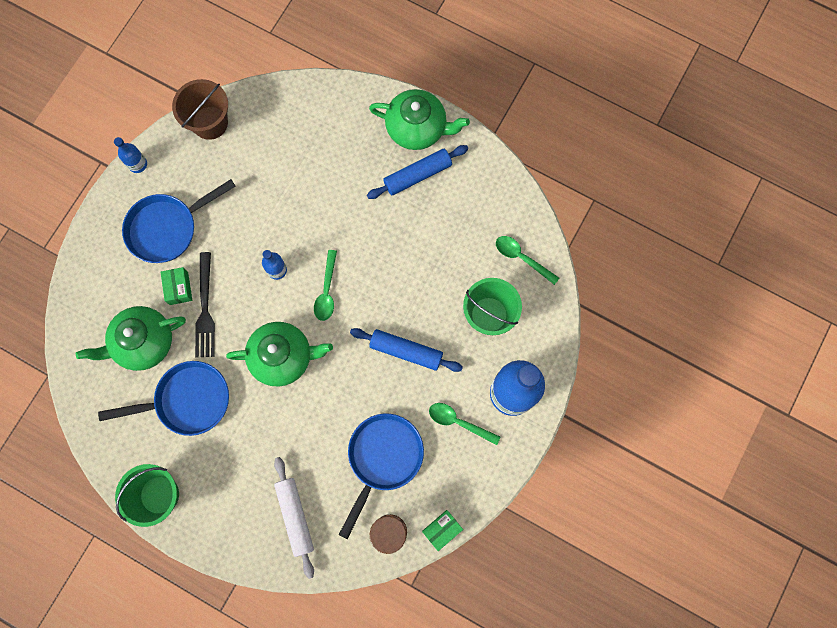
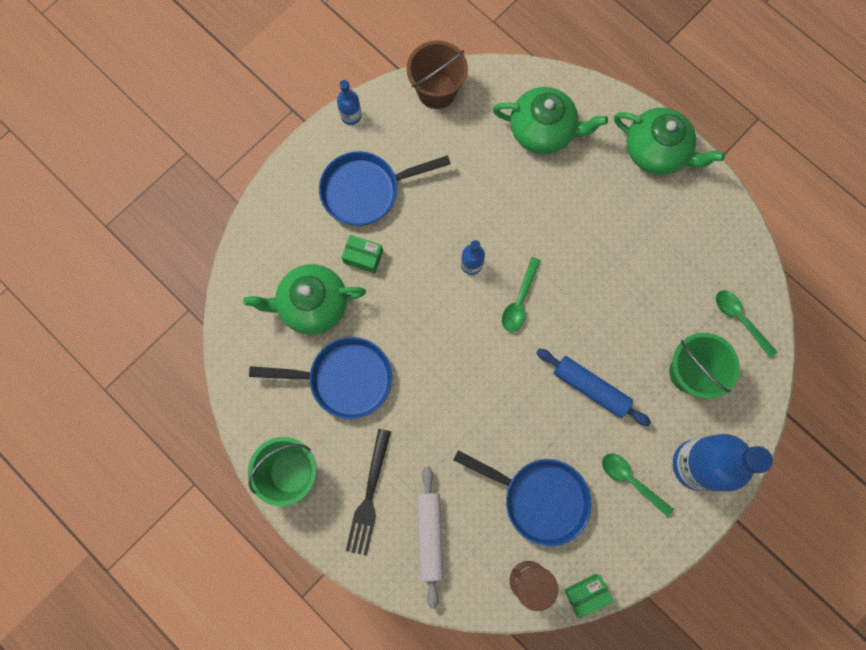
camera: 15 degrees right, 0 degrees up
(179, 288) = (363, 257): green box -> green box turned 75 degrees counterclockwise
(205, 310) = (385, 287): black fork -> black fork (369, 497)
(283, 357) = (456, 359): green teapot -> green teapot (543, 130)
(383, 458) = (539, 498): blue pan -> blue pan turned 75 degrees clockwise
(417, 175) = (645, 201): blue rolling pin -> none

